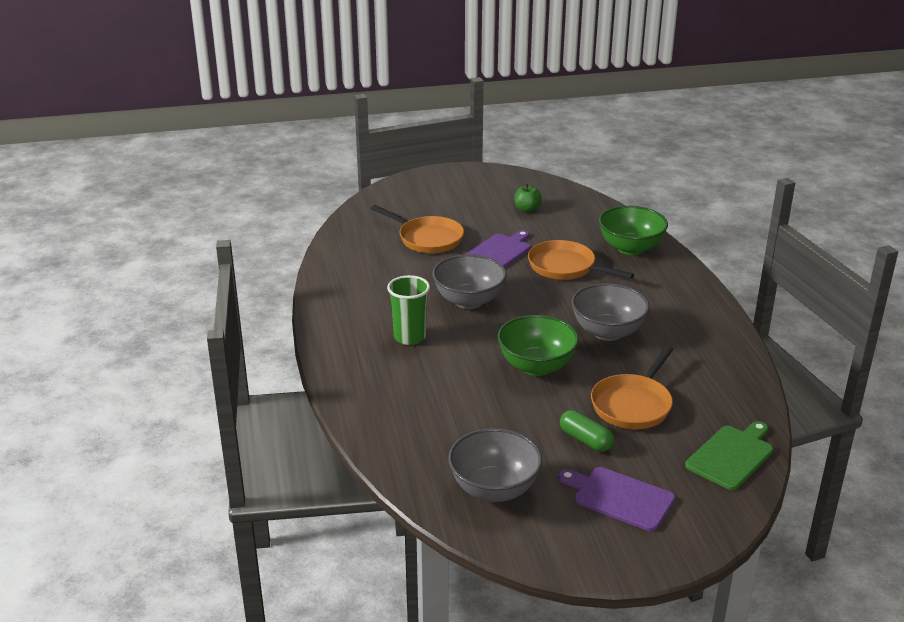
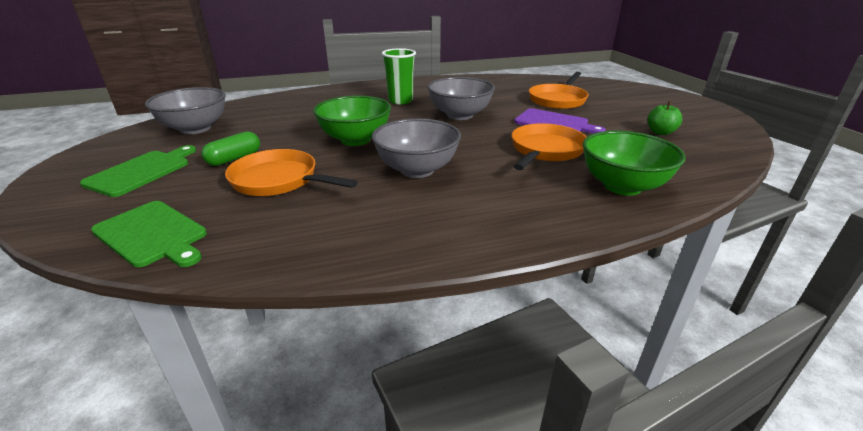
camera: 85 degrees right, 0 degrees up
(619, 498) = (141, 171): purple cutting board -> green cutting board

